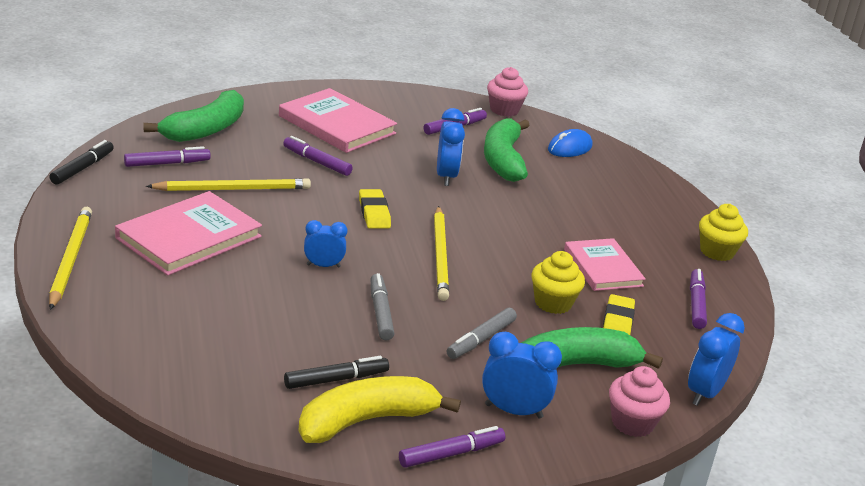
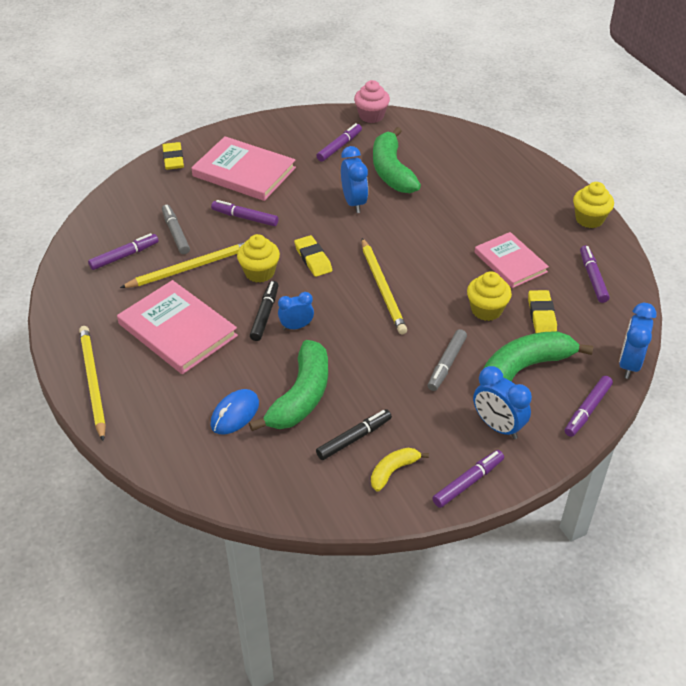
camera: 10 degrees left, 15 degrees up
(82, 168) = (57, 282): black marker -> black marker (264, 315)
(189, 237) = (177, 330): pink book -> pink book turned 75 degrees counterclockwise
(205, 130) = (139, 209): green banana -> green banana (301, 396)
(266, 98) = (173, 159): none -> yellow eraser
(307, 211) = (259, 272): none -> yellow cupcake
(366, 420) = (393, 471): yellow banana -> yellow banana, size x0.52
(380, 313) = (360, 361): grey marker -> grey marker (175, 233)
(513, 411) = (497, 426): blue clock -> blue clock turned 135 degrees counterclockwise
(569, 148) = (438, 142): blue mouse -> blue mouse (235, 414)
(632, 423) = (587, 410): pink cupcake -> purple marker

